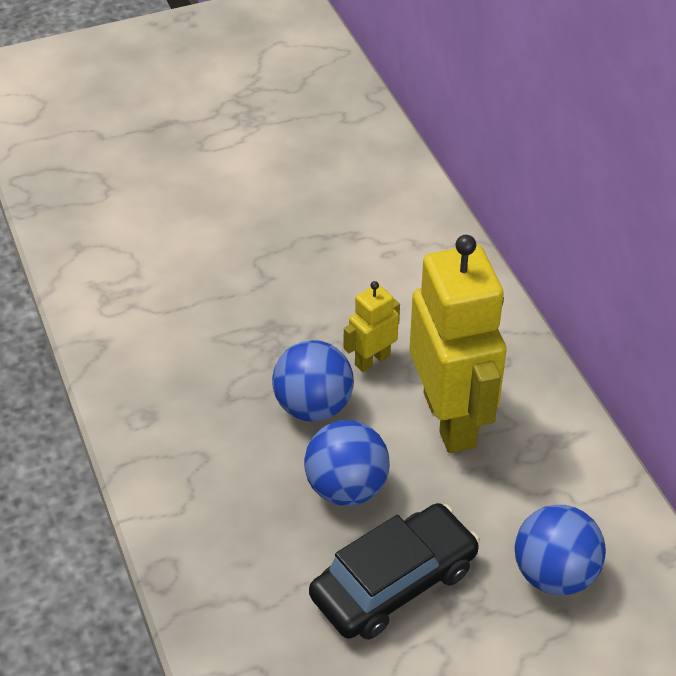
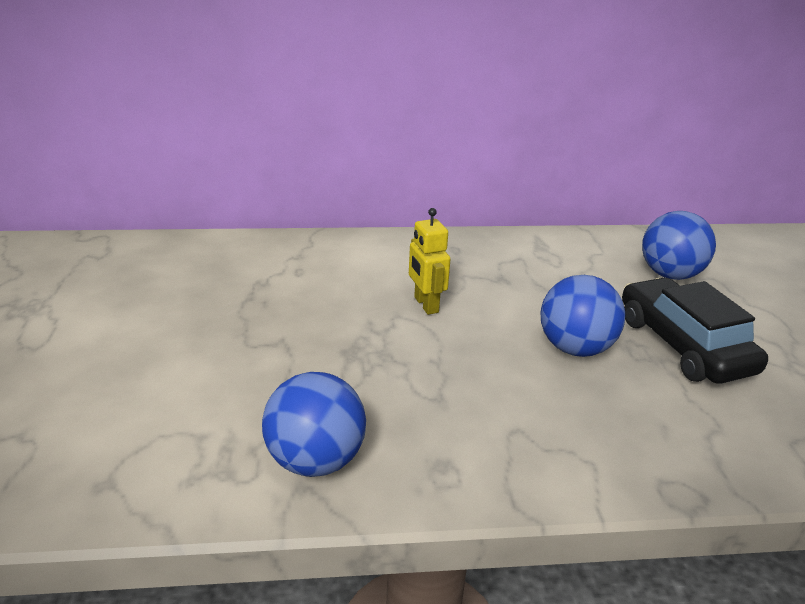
camera: 75 degrees left, 15 degrees down
(313, 406) = (470, 347): blue ball -> blue ball (316, 460)
(450, 420) = (509, 283): yellow robot -> none

